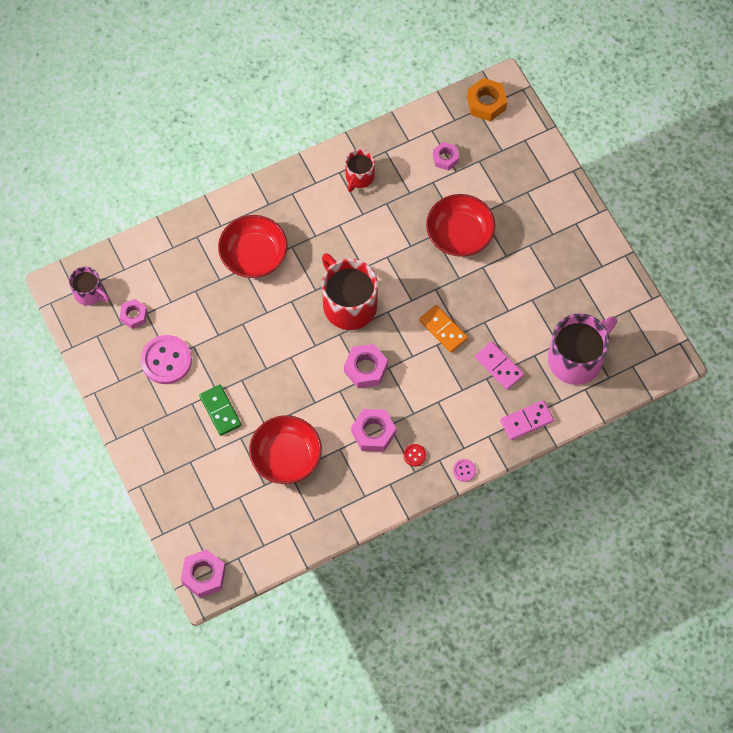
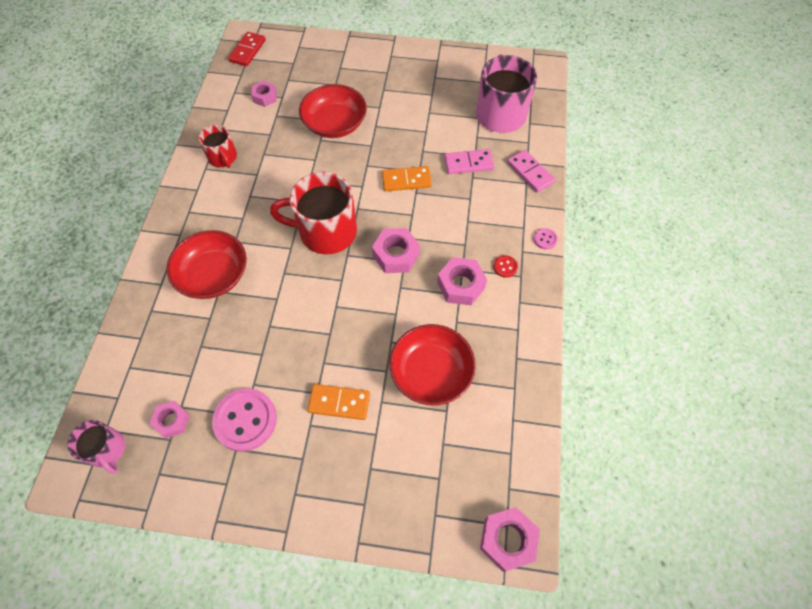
camera: 55 degrees left, 5 degrees down
(89, 293) = (108, 450): pink mug -> pink mug turned 75 degrees clockwise
(220, 411) = (339, 402): green domino -> orange domino
(486, 103) = (247, 51): orange nut -> red domino
(526, 421) = (530, 172): pink domino -> pink domino turned 45 degrees counterclockwise

